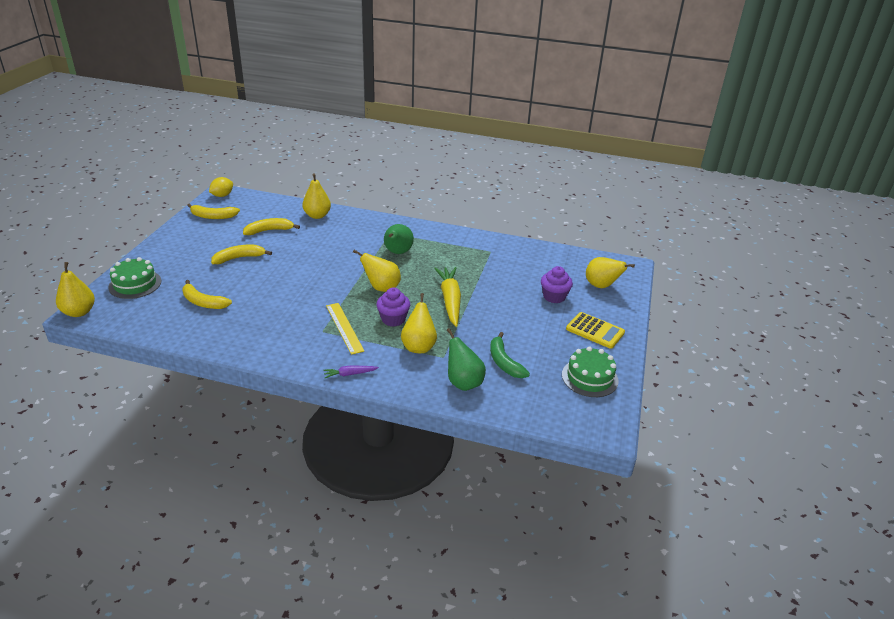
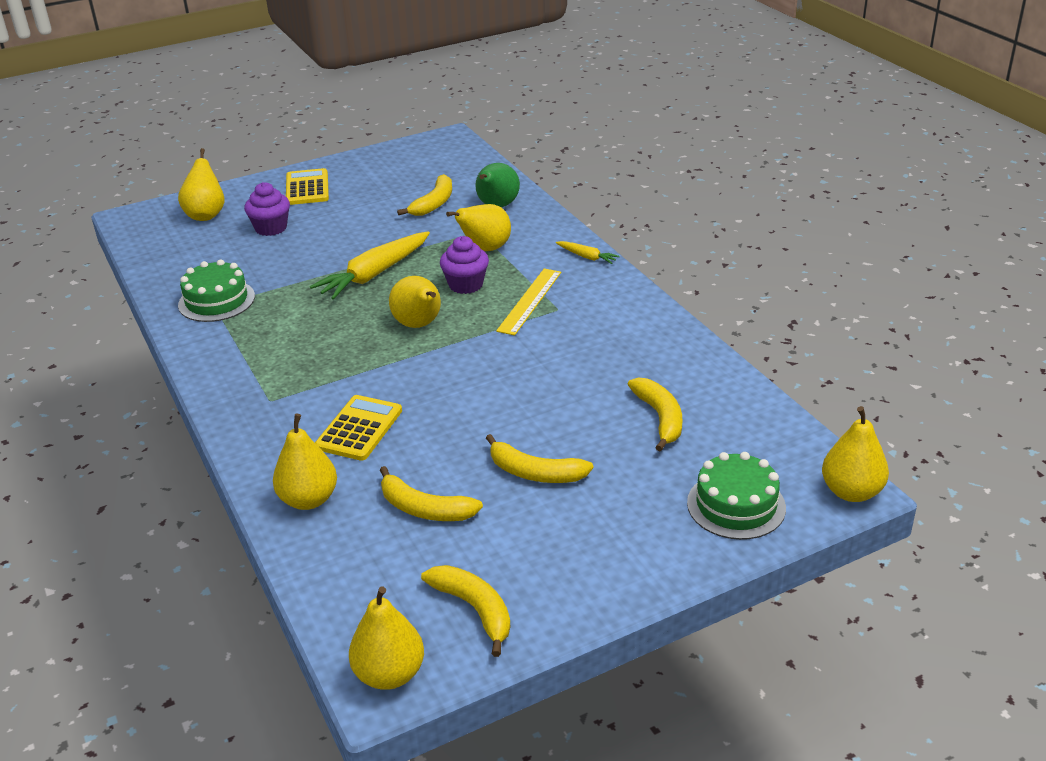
camera: 130 degrees left, 0 degrees up
(222, 195) = (389, 674): yellow lemon -> yellow pear
(336, 240) = (359, 429): none -> yellow calculator
(350, 374) = (587, 257): purple carrot -> yellow carrot
(397, 252) = (318, 363): green pear -> none
(504, 362) = (434, 203): green banana -> yellow banana
(589, 377) = (390, 165): green cake -> green cake (216, 300)

